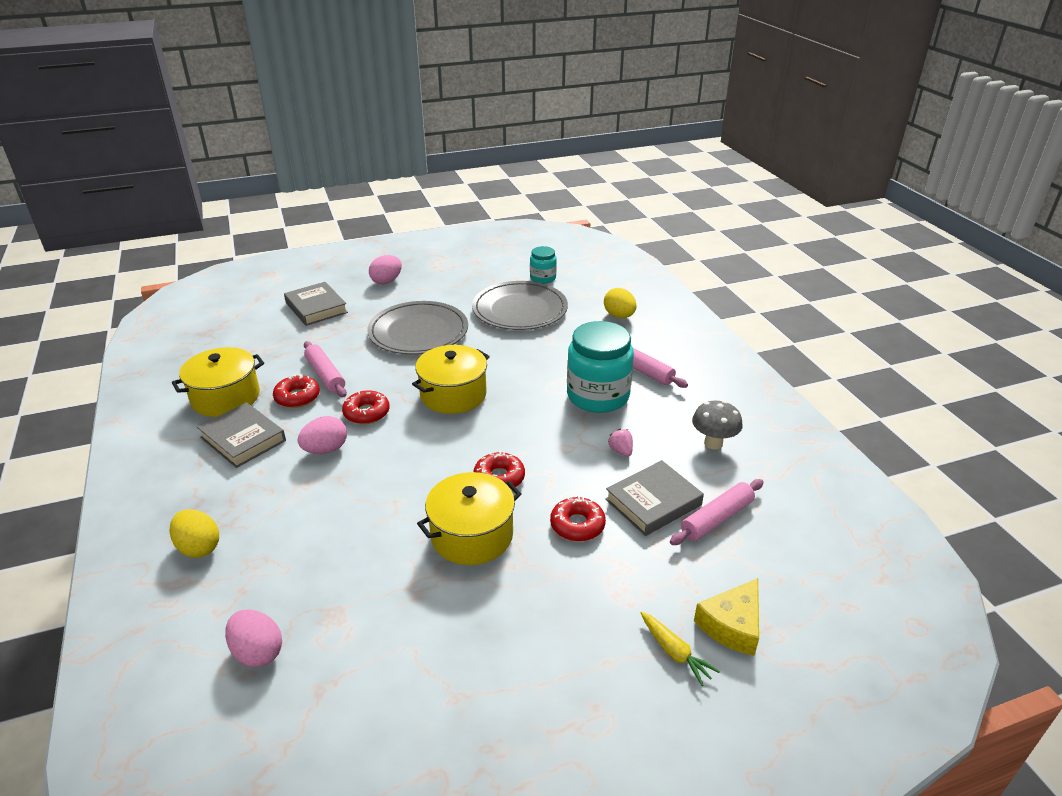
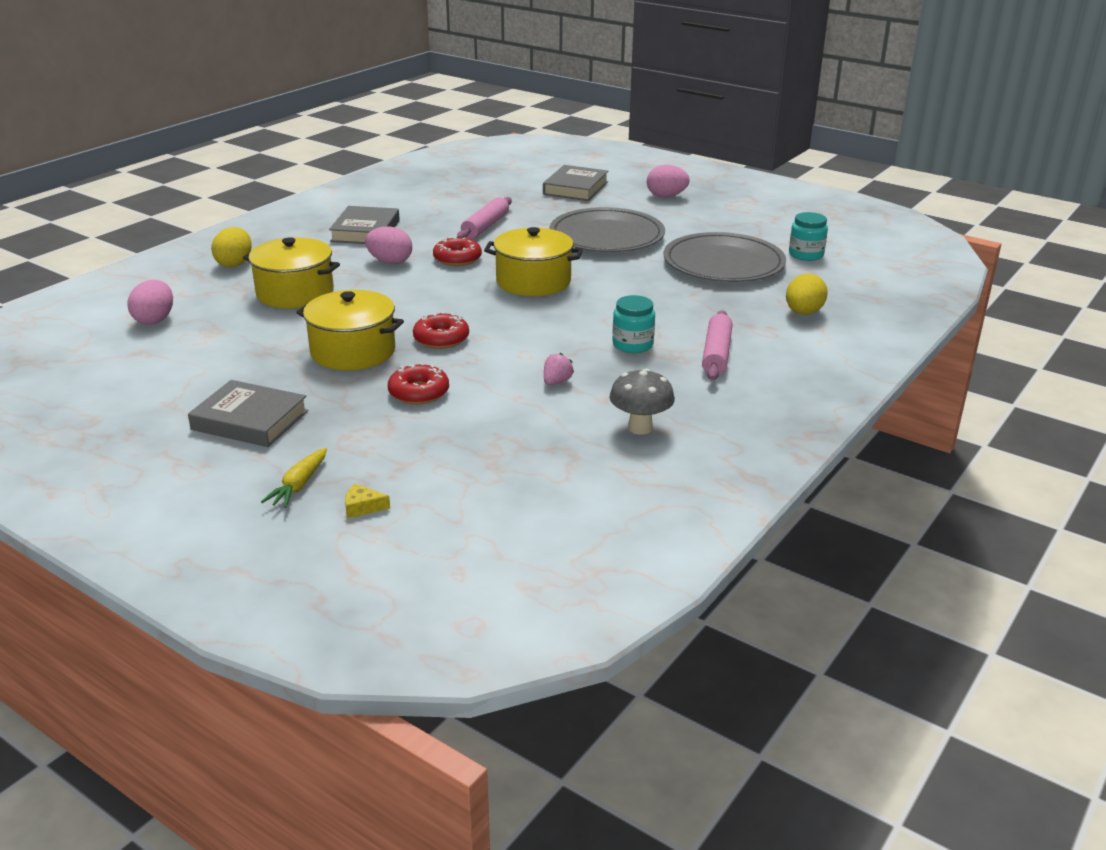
camera: 55 degrees right, 5 degrees down
(226, 397) = (406, 207): yellow pot -> yellow pot (295, 293)
(297, 397) = (442, 228): red donut -> none
(598, 396) = (632, 345): turquoise jar -> turquoise jar, size x0.52
(653, 502) = (497, 420): grey book -> grey book (250, 420)
(717, 518) = (512, 461): pink rolling pin -> none
(732, 625) = (362, 507): yellow cheese -> yellow cheese, size x0.50

